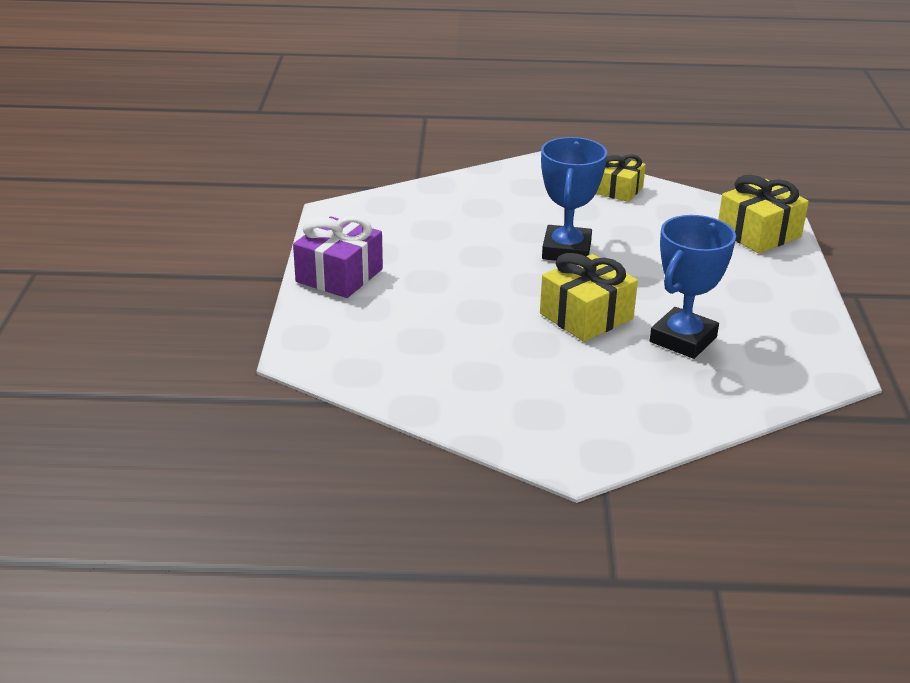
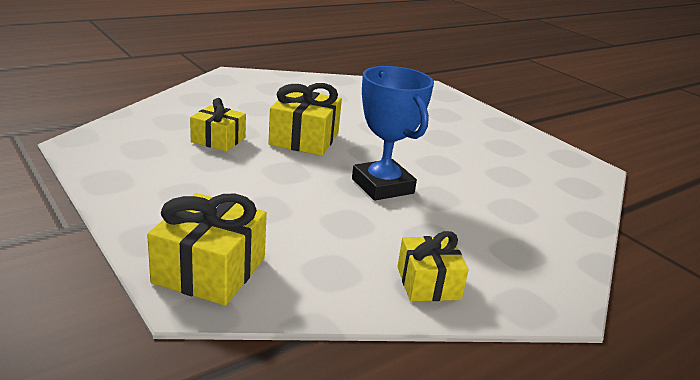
camera: 140 degrees right, 5 degrees down
(339, 275) = (493, 126): purple gift -> none
(683, 339) = (218, 140): blue trophy -> yellow gift

